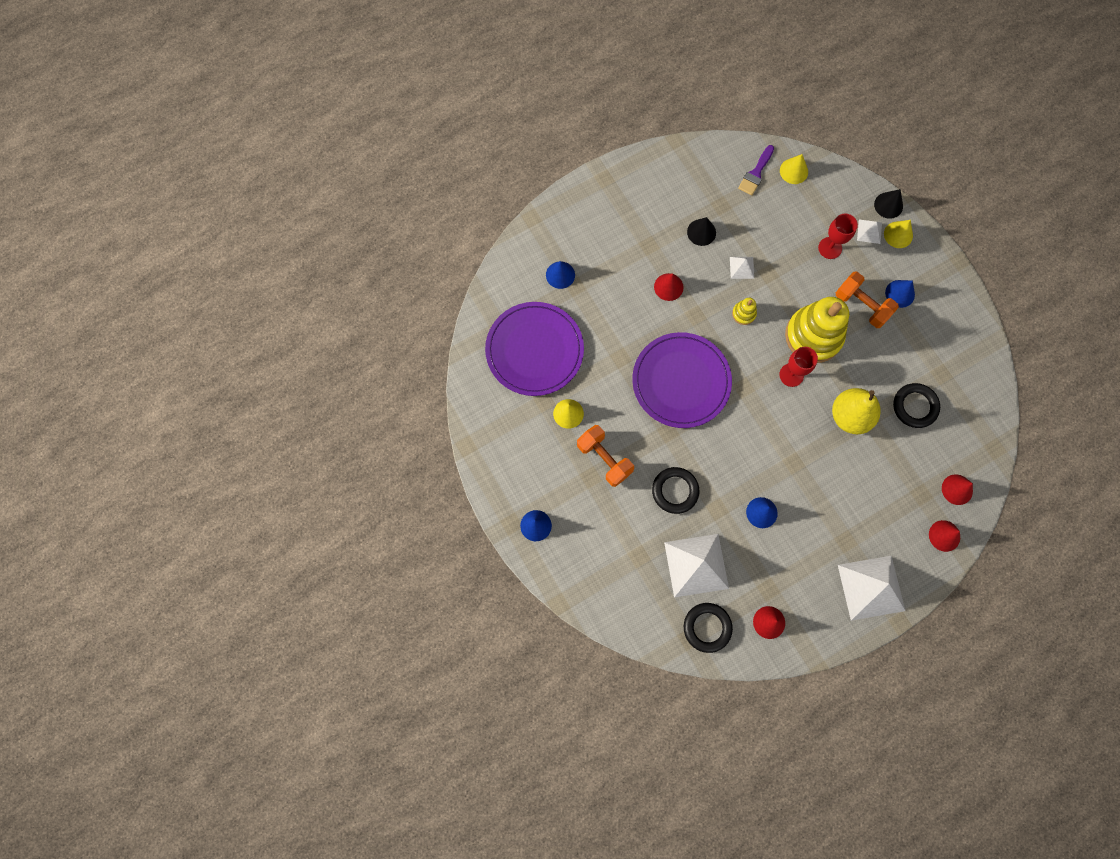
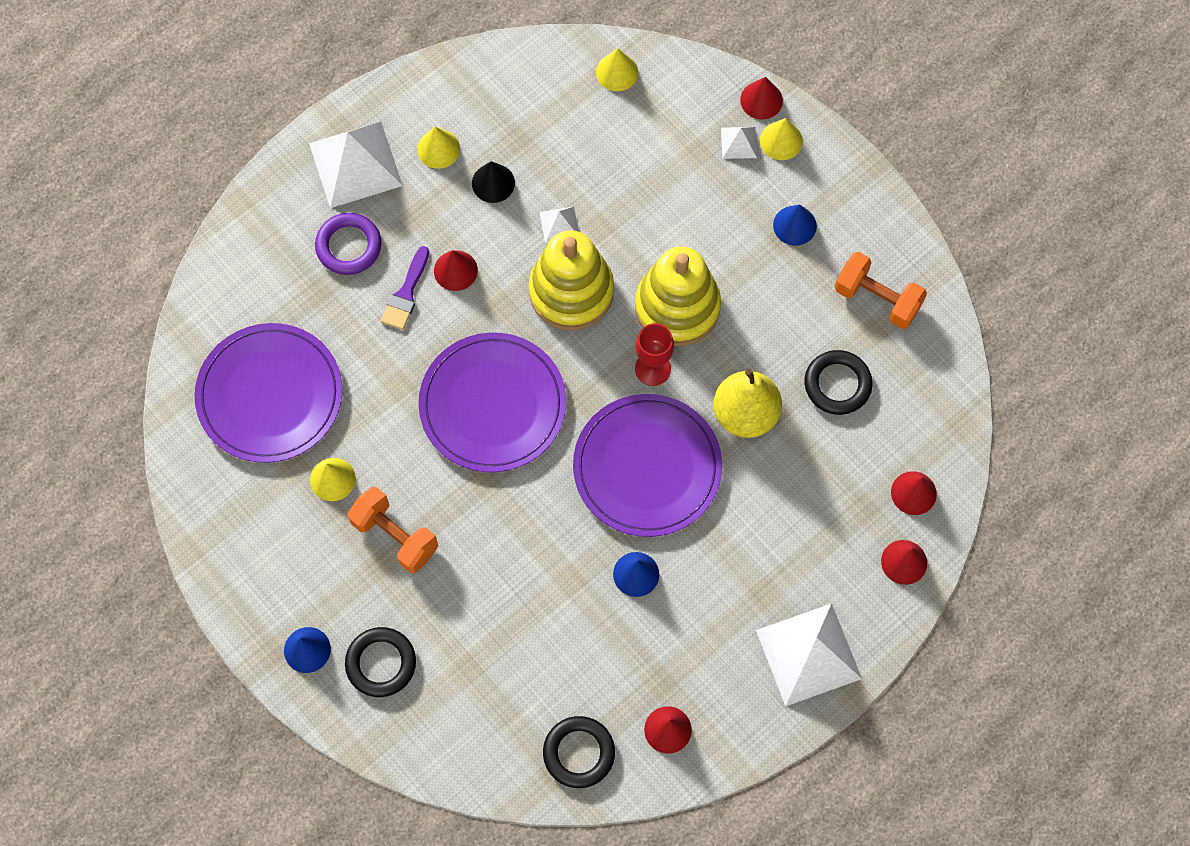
camera: 10 degrees left, 5 degrees down
(560, 275) = (293, 279): blue cone -> none
(600, 259) = (349, 246): none -> purple ring
(668, 203) = (438, 149): none -> yellow cone
(675, 491) = (505, 564): black ring -> black ring (381, 663)
(696, 565) = (551, 666): white pyramid -> white pyramid (355, 164)
(743, 314) = (571, 291): yellow stacking toy -> yellow stacking toy, size x2.39
(756, 173) = (561, 84): purple brush -> purple brush (406, 294)
(778, 441) = (647, 467): none -> purple plate
(830, 248) = (684, 176): red goblet -> none
(861, 305) = (741, 251): orange dumbbell -> orange dumbbell (877, 299)
(888, 205) = (761, 100): black cone -> red cone

